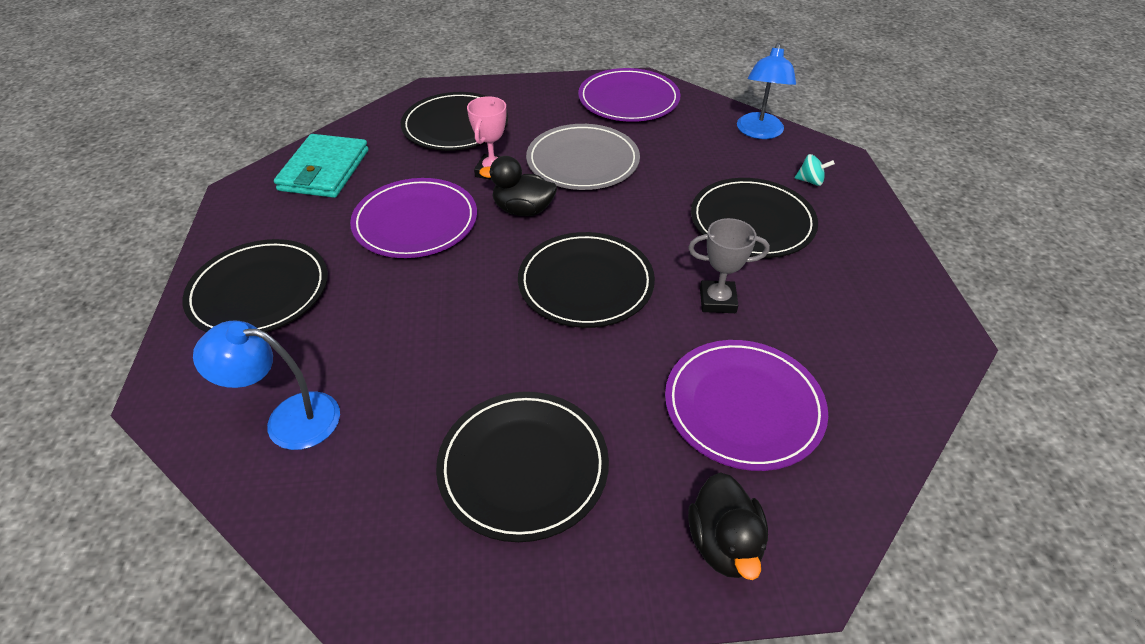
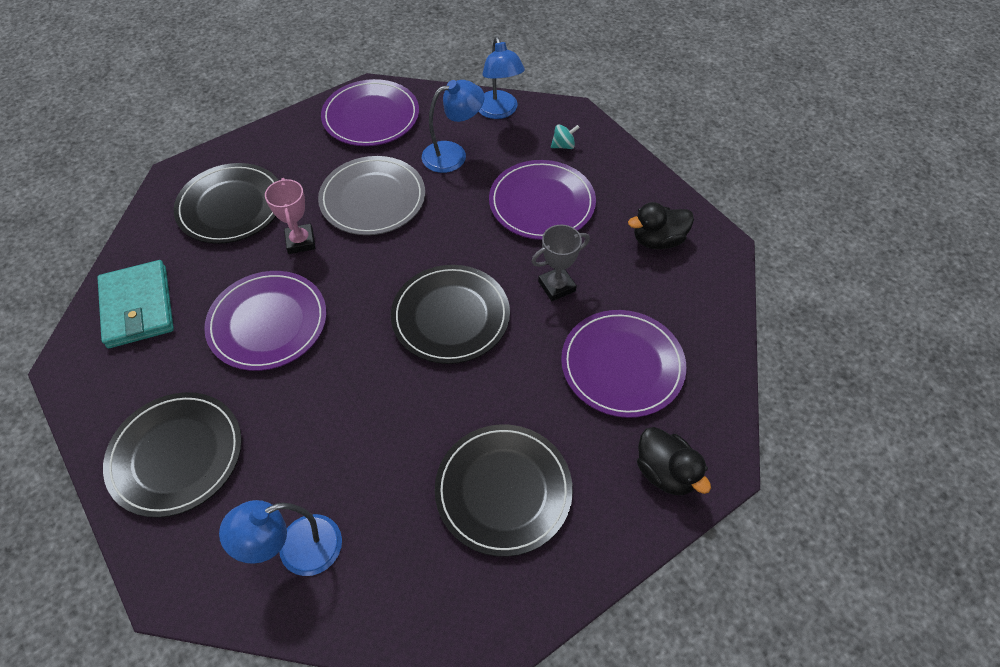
camera: 30 degrees left, 10 degrees up
(523, 210) = (354, 270): black duck -> black duck (658, 240)
(687, 152) = (453, 154): none -> blue lamp
(752, 222) = (542, 203): black plate -> purple plate

